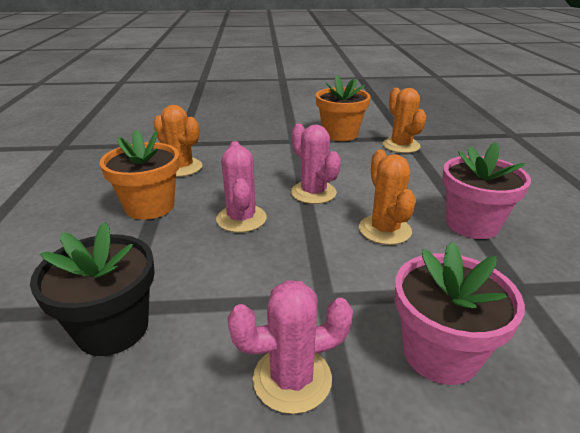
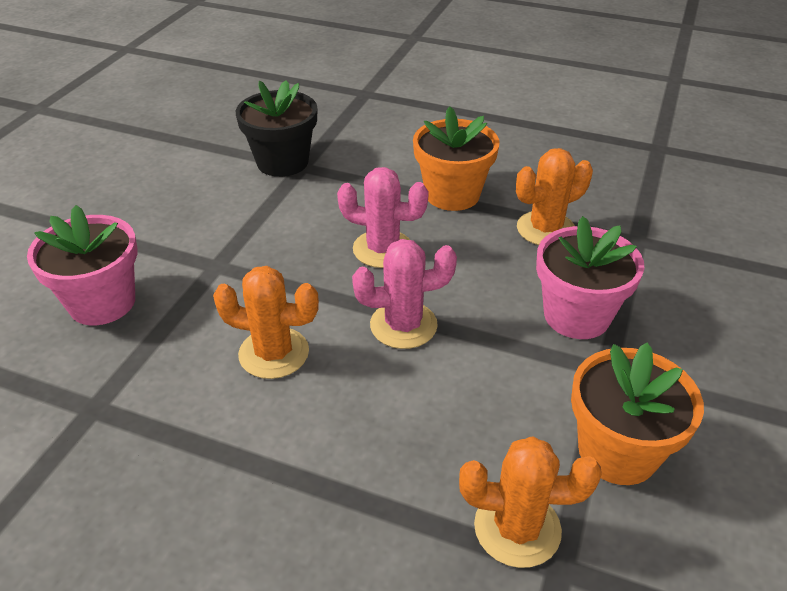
camera: 115 degrees right, 10 degrees up
(292, 379) = (162, 224): pink cactus -> none
(472, 224) = (214, 449): pink flower pot -> pink flower pot (576, 315)

